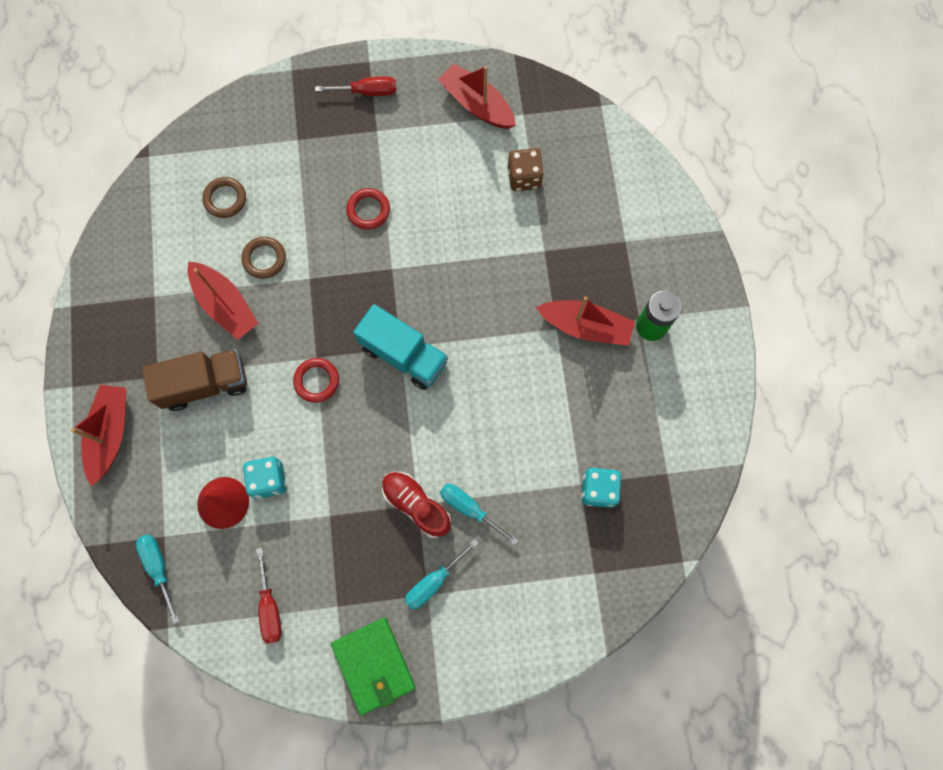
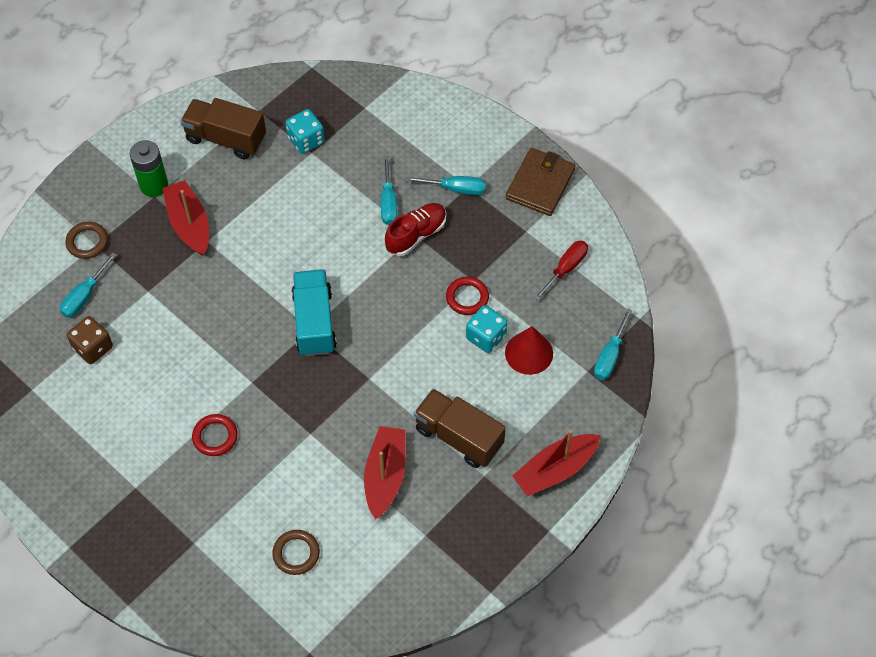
camera: 130 degrees left, 15 degrees down
(264, 259) = (322, 479): brown ring -> brown ring (87, 242)
(316, 381) = (386, 363): red ring -> red ring (467, 297)
(367, 92) = (102, 524): red screwdriver -> none
(373, 665) = (540, 184): green wallet -> brown wallet
(416, 505) = (416, 235): red shoe -> red shoe turned 135 degrees counterclockwise
(477, 104) = (49, 430): red boat -> none
(579, 201) = (84, 296): none -> turquoise screwdriver
(656, 421) = (226, 138): none -> brown truck

